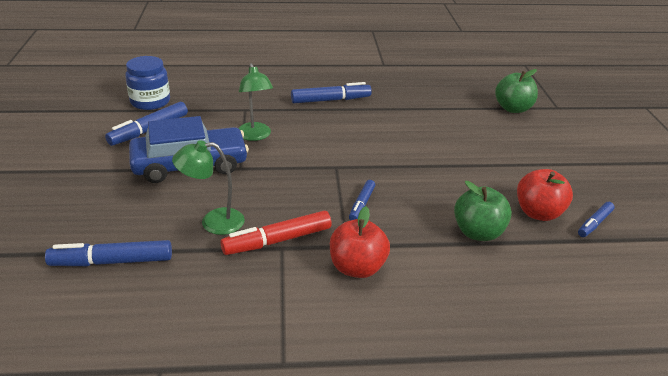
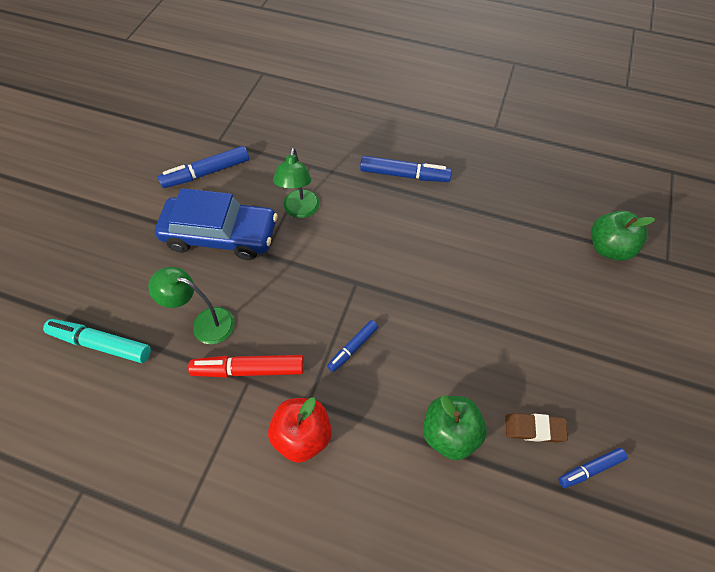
camera: 25 degrees right, 25 degrees up
(112, 261) = (101, 344): blue marker -> turquoise marker
(150, 102) = (226, 129): blue jar -> none
(538, 213) = (534, 428): red apple -> brown eraser

